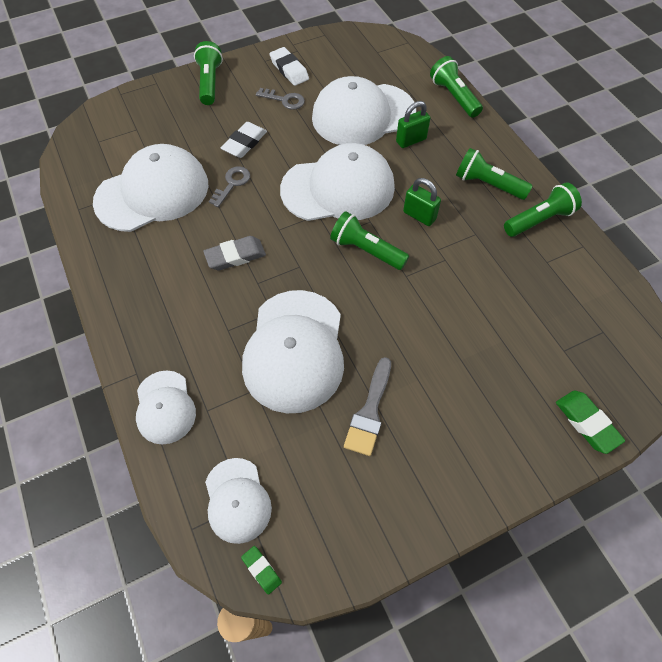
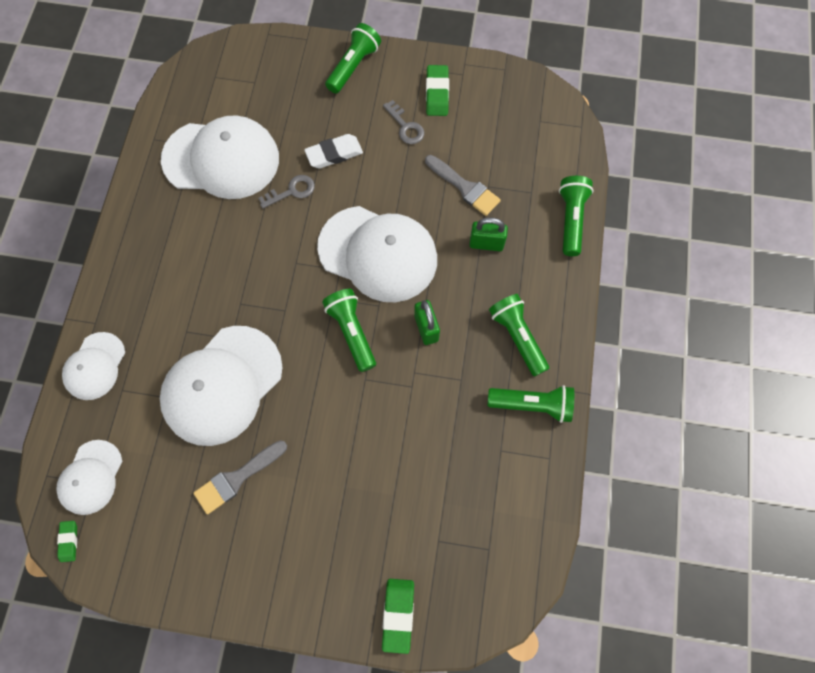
camera: 35 degrees right, 10 degrees up
(235, 256) = (241, 266): grey eraser -> none
(289, 70) = (437, 93): white eraser -> green eraser
(363, 115) = (465, 187): white cap -> grey brush

